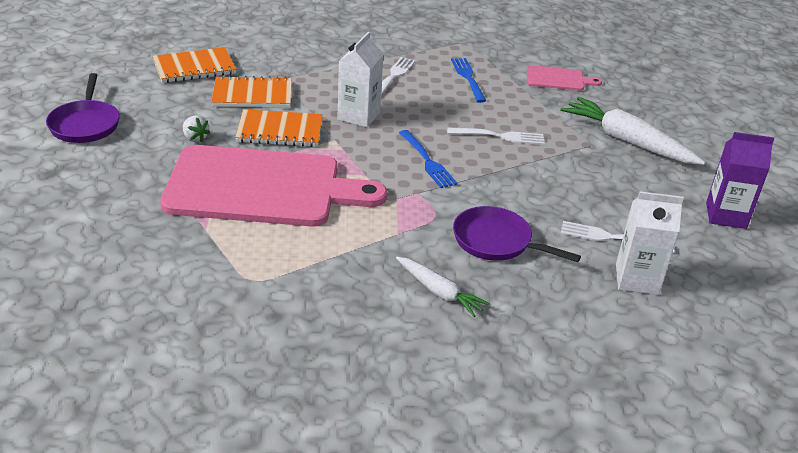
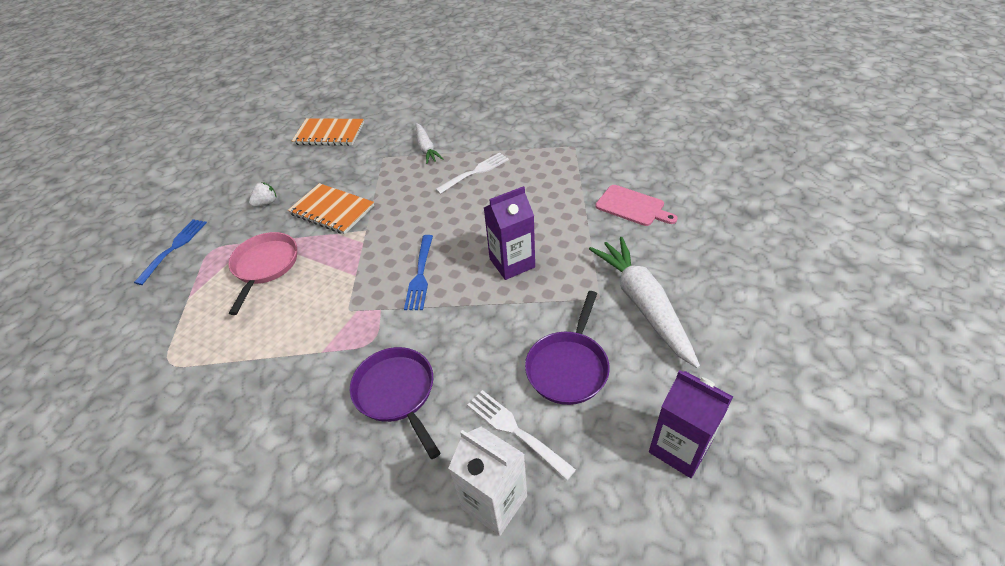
camera: 35 degrees right, 10 degrees up
(85, 124) = (210, 172): purple pan -> purple pan (568, 367)
(195, 138) = (266, 203): white strawberry -> white strawberry turned 120 degrees counterclockwise
(252, 95) = (345, 169): orange notebook -> none
(261, 187) = (265, 266): pink cutting board -> pink pan
(358, 116) = (407, 209): white carton -> none
(439, 292) = (291, 437): white carrot -> white carrot (426, 148)
(468, 78) = (541, 187): blue fork -> blue fork (173, 249)
(499, 136) = (512, 263): white fork -> purple carton

